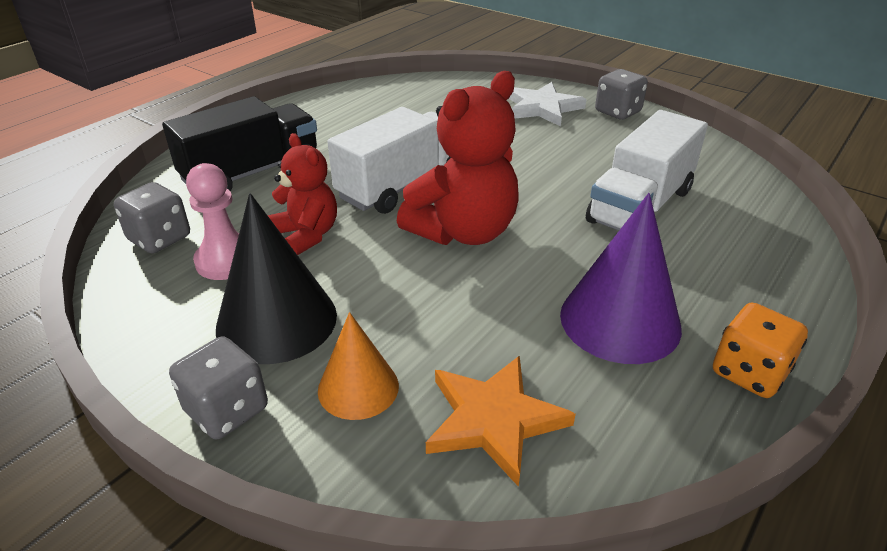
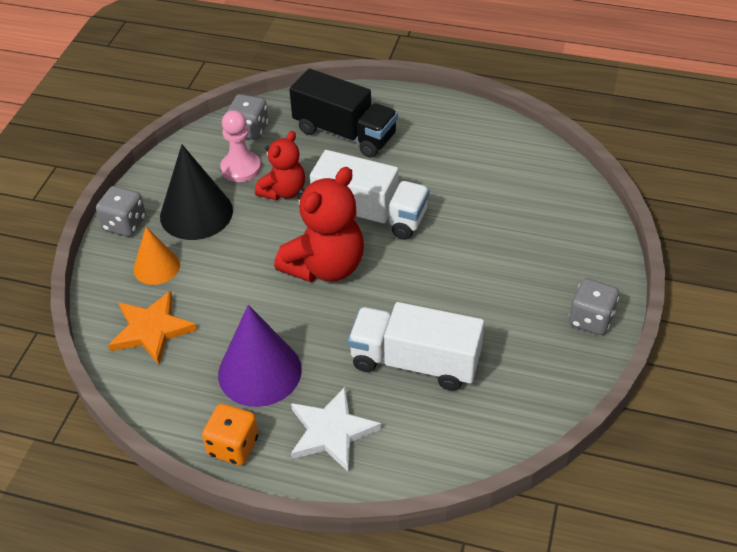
camera: 70 degrees right, 10 degrees up
(463, 232) = (325, 266): red teddy bear -> red teddy bear turned 75 degrees counterclockwise
(542, 108) = (561, 262): white star -> white star (331, 431)

